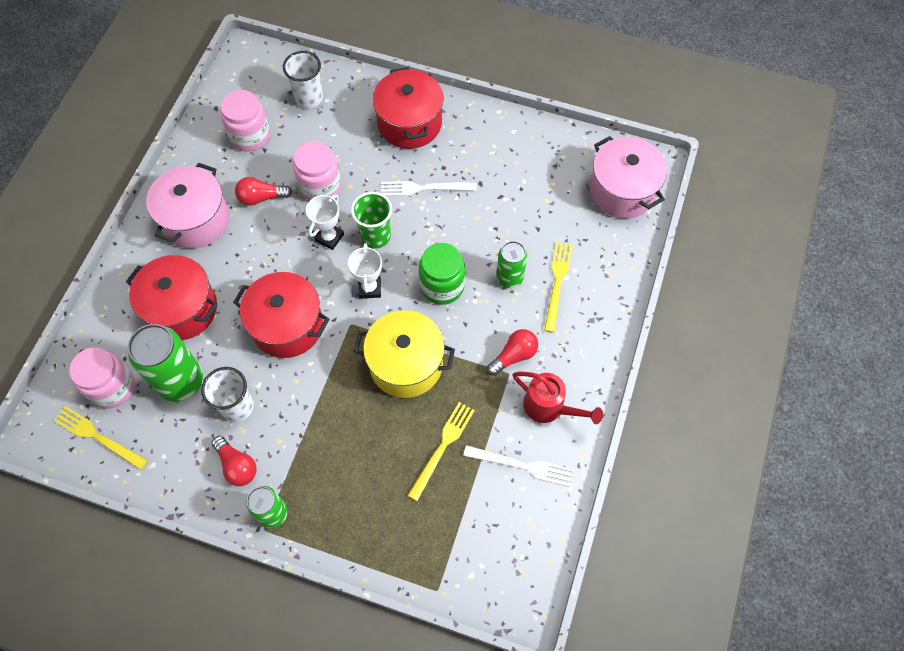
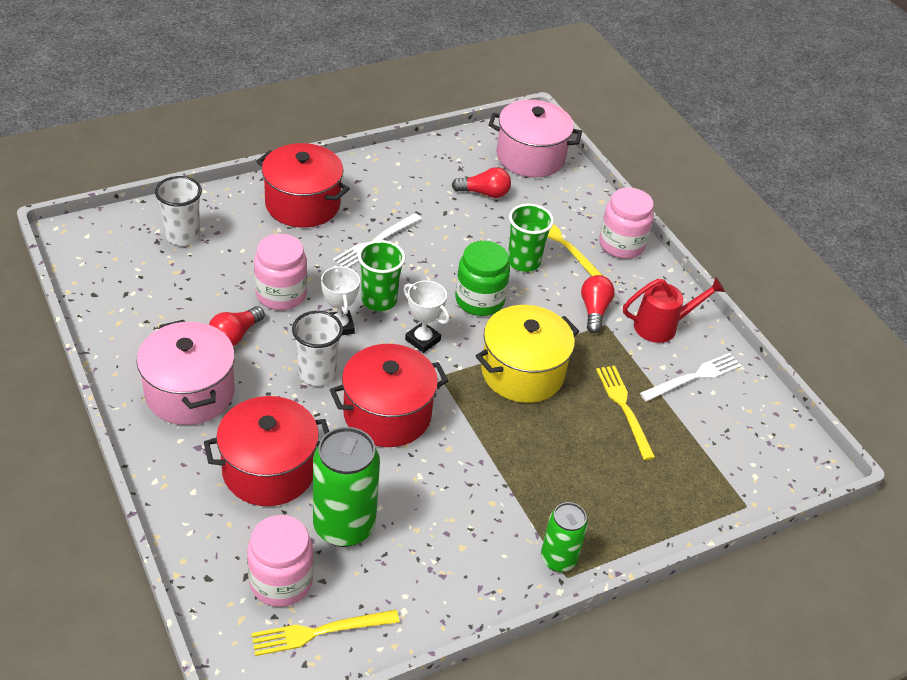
camera: 50 degrees left, 20 degrees down
(237, 407) = (422, 506): white cup -> white cup (317, 373)
(237, 465) = (481, 549): red light bulb -> red light bulb (484, 193)
(250, 136) = (160, 296): pink jar -> pink jar (621, 245)
(509, 278) = (523, 262): green can -> green cup

